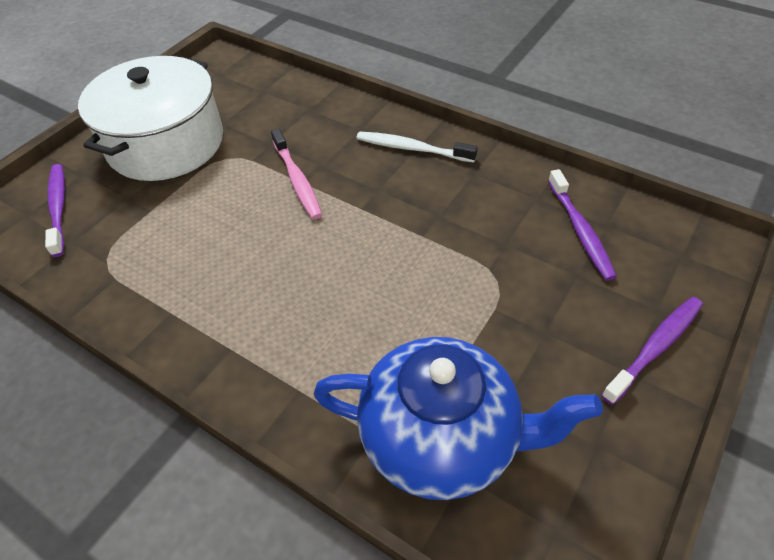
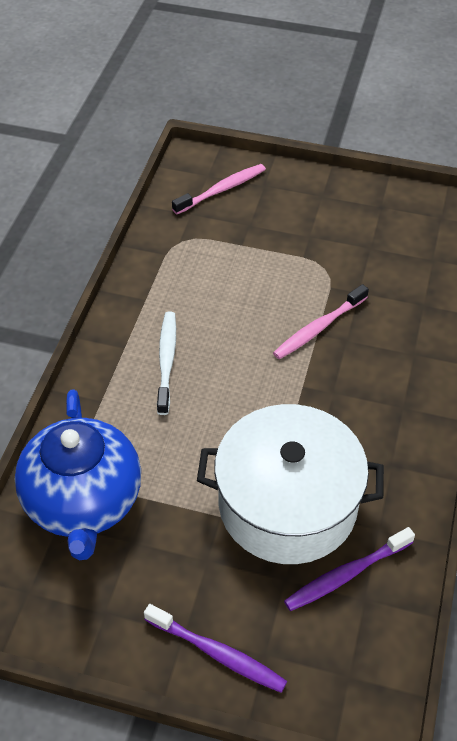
camera: 70 degrees right, 0 degrees up
(58, 208) = (222, 190): purple toothbrush -> pink toothbrush
(166, 143) = (324, 221): white pot -> white pot (287, 504)
(412, 149) = (404, 404): white toothbrush -> white toothbrush (166, 361)

